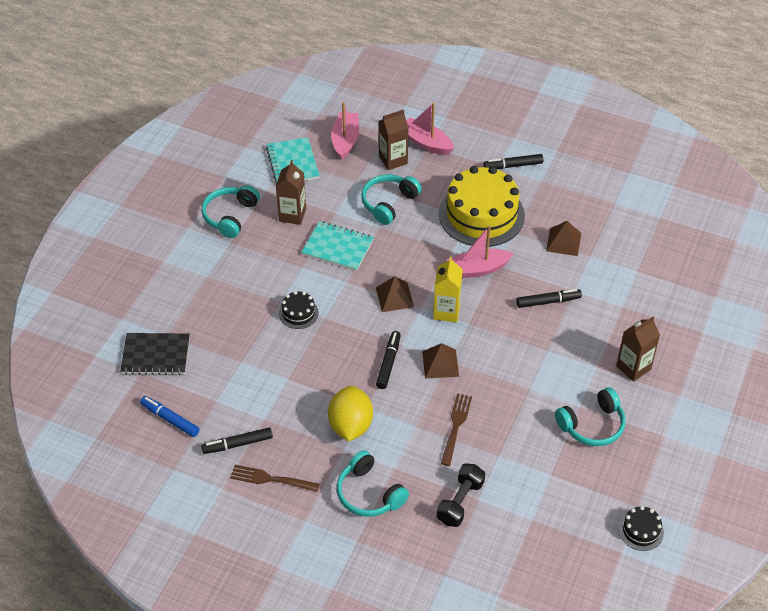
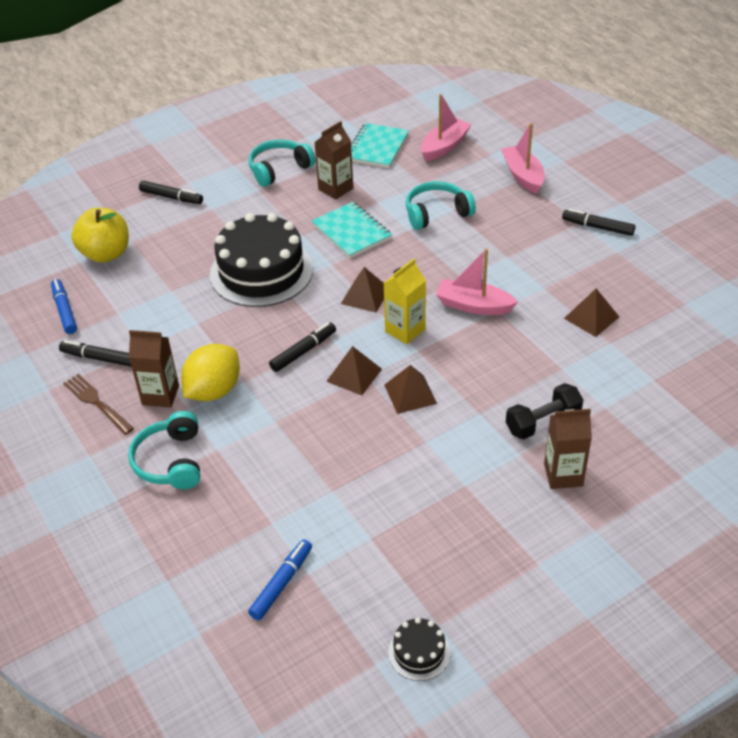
camera: 35 degrees right, 5 degrees down
(156, 355) = (106, 254): black notebook -> yellow apple
(298, 313) = (261, 272): black cake -> black cake, size x2.30
(393, 160) = (476, 178): brown carton -> brown carton (160, 395)
(456, 427) = (314, 441): brown fork -> none
(460, 502) = (250, 516): black dumbbell -> black dumbbell (543, 422)
(481, 214) = (523, 258): yellow cake -> none
(491, 359) = (410, 394): none -> brown pyramid
(521, 535) = (282, 583): none -> blue marker
(548, 302) = (522, 367): black marker -> black marker (171, 197)
(592, 425) = (462, 511): turquoise headphones -> none

